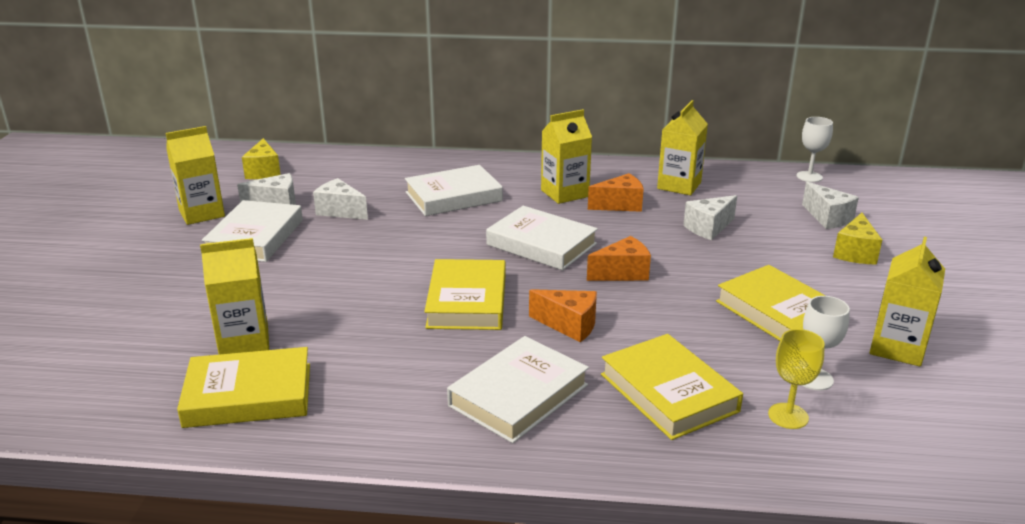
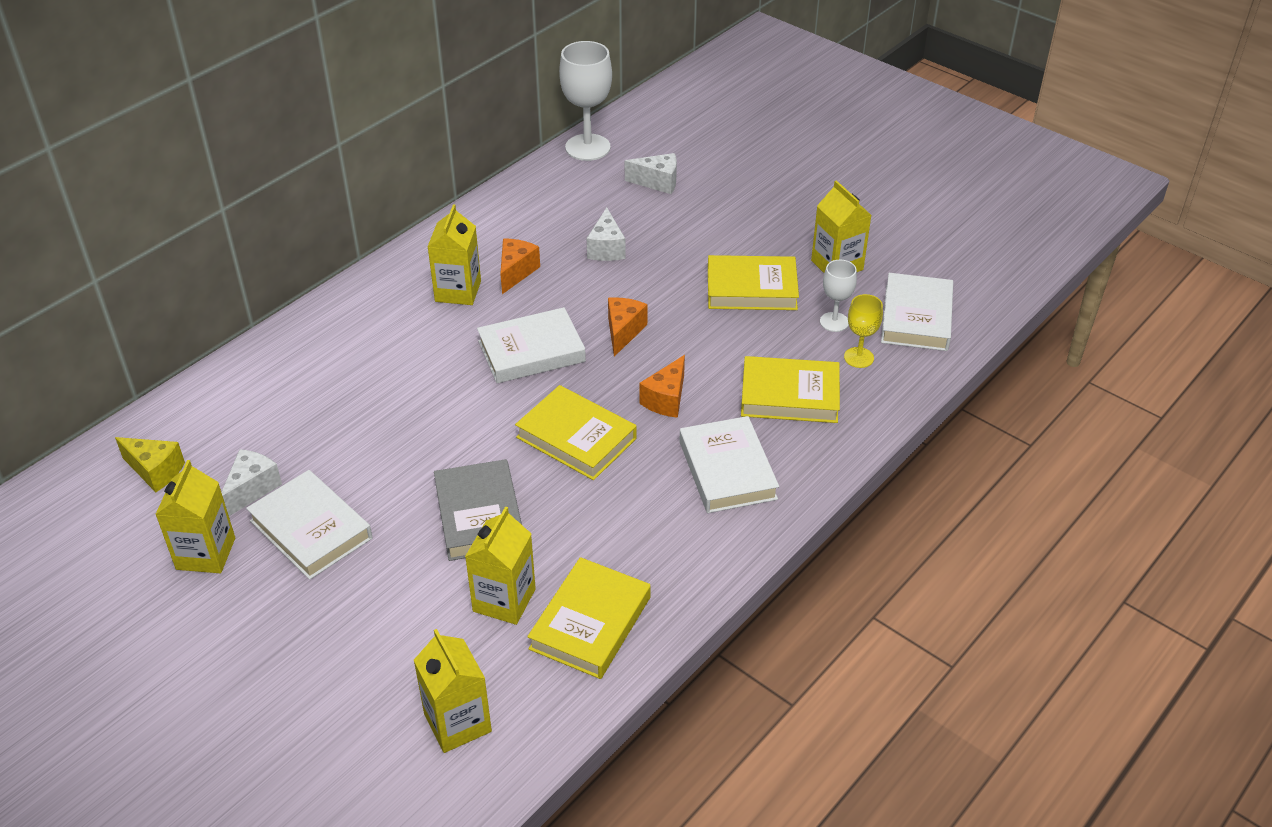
camera: 55 degrees left, 15 degrees up
(331, 294) = (479, 515): none -> grey book
(340, 211) = (323, 449): white cheese -> none
(453, 197) = (382, 361): white book -> white book (916, 317)
(569, 325) = (666, 399): orange cheese -> orange cheese turned 150 degrees clockwise
(679, 185) = (521, 221): yellow carton -> yellow carton (457, 723)
(809, 177) = (587, 147): white goblet -> white goblet, size x1.80
(855, 253) = (716, 204): yellow cheese -> none

